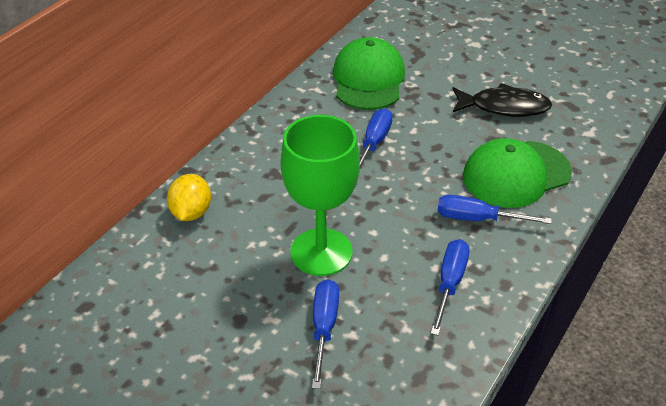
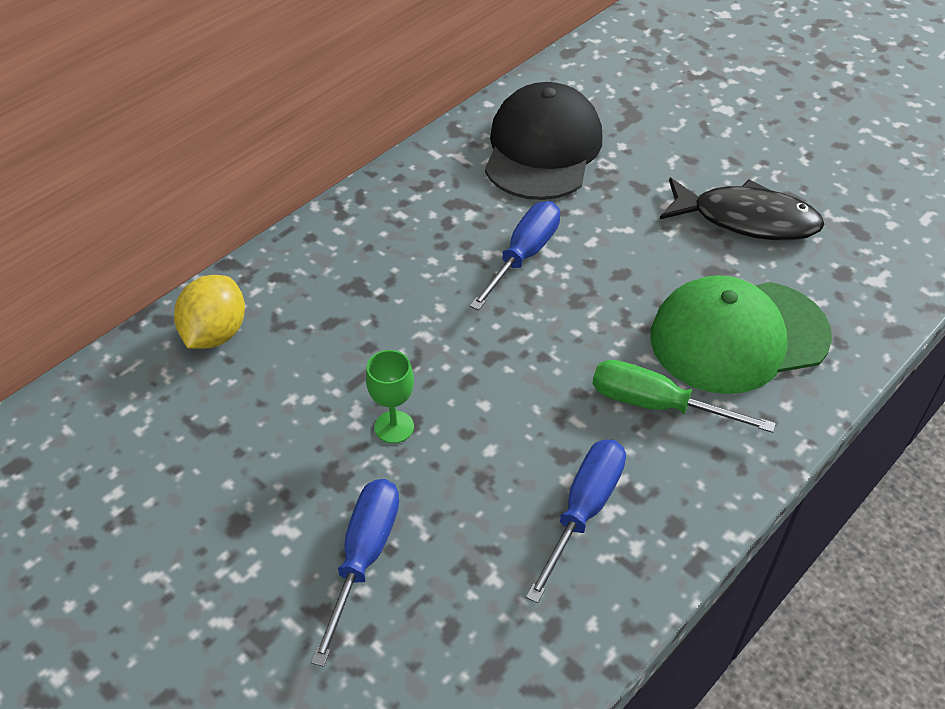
camera: 10 degrees right, 5 degrees up
(321, 252) = (394, 427): green goblet -> green goblet, size x0.40
(368, 79) = (542, 149): green cap -> black cap
(477, 219) = (656, 405): blue screwdriver -> green screwdriver

